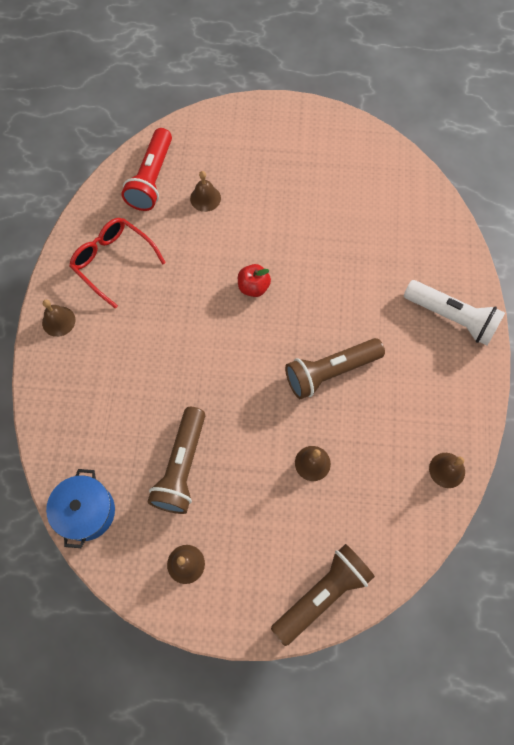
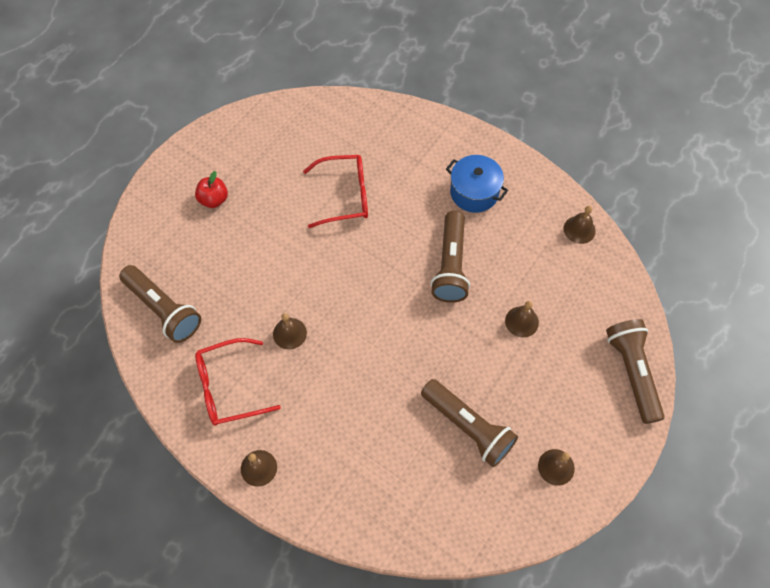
camera: 60 degrees left, 5 degrees down
(86, 511) = (465, 531): blue pot -> blue pot (474, 192)
(151, 179) = (163, 309): red flashlight -> brown flashlight
(205, 198) = (218, 274): brown bell -> brown bell (289, 333)
(253, 287) = (335, 282): red apple -> red apple (214, 199)
(342, 249) = (345, 196): none -> red glasses
(451, 318) = (457, 154): white flashlight -> none

